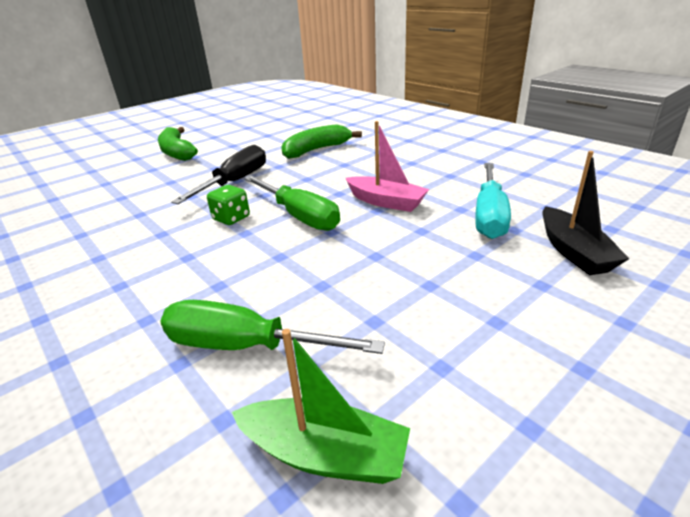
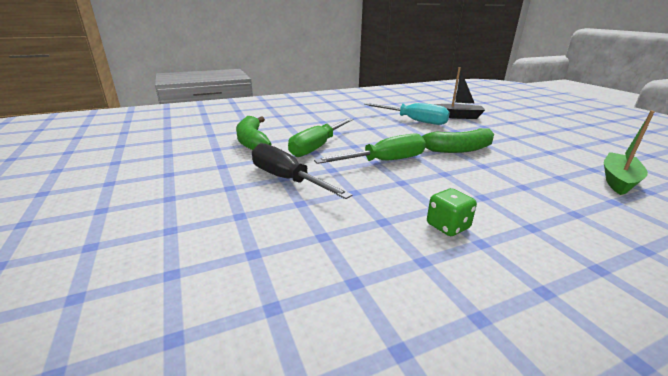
camera: 75 degrees left, 5 degrees down
(177, 152) = (127, 210): green banana -> green banana (457, 149)
(231, 218) = (371, 186): green dice -> green dice (447, 226)
(246, 346) = (551, 192): green screwdriver -> green screwdriver (317, 147)
(386, 202) = (380, 136): pink boat -> none

